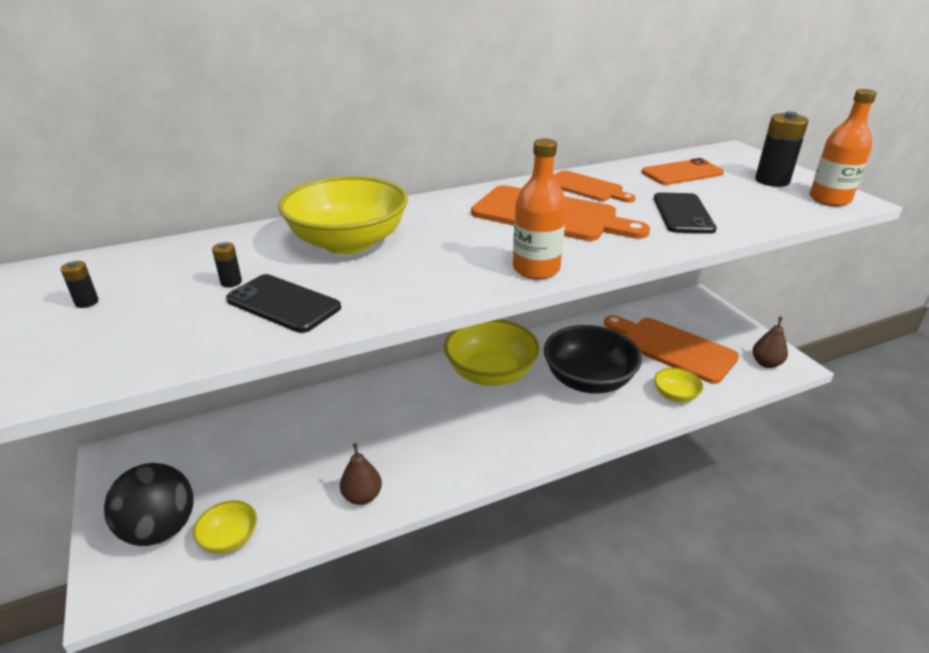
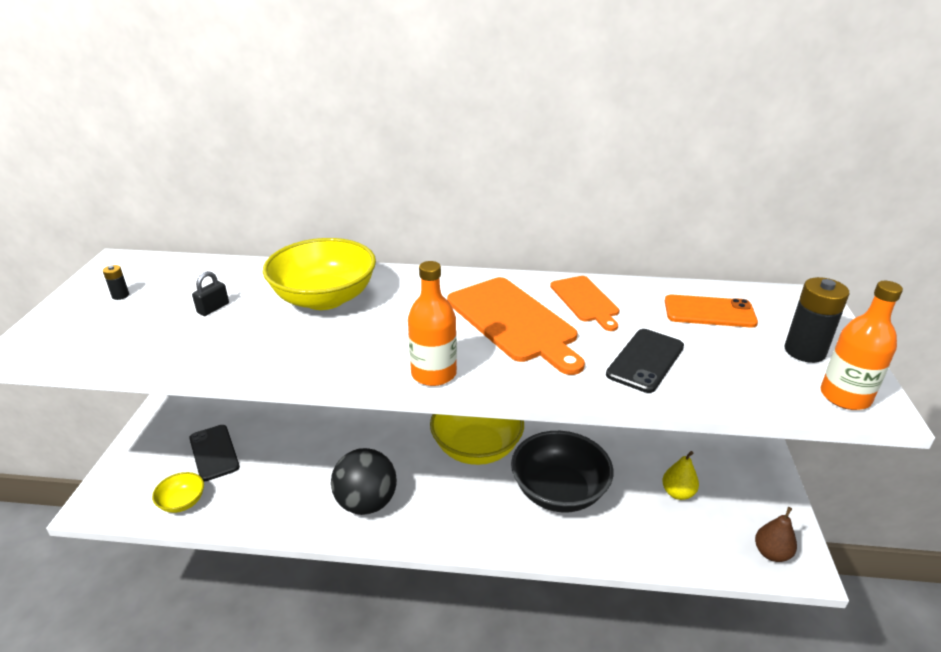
camera: 30 degrees right, 0 degrees up
(160, 529) = (150, 474): black ball -> black ball (366, 503)
(231, 282) = (213, 308): black battery -> black padlock
(283, 304) = (224, 339): black phone -> black phone (214, 452)
(362, 496) = (288, 512): brown pear -> none
(672, 348) = (677, 493): orange cutting board -> yellow pear
(675, 395) = (632, 544): yellow bowl -> none

